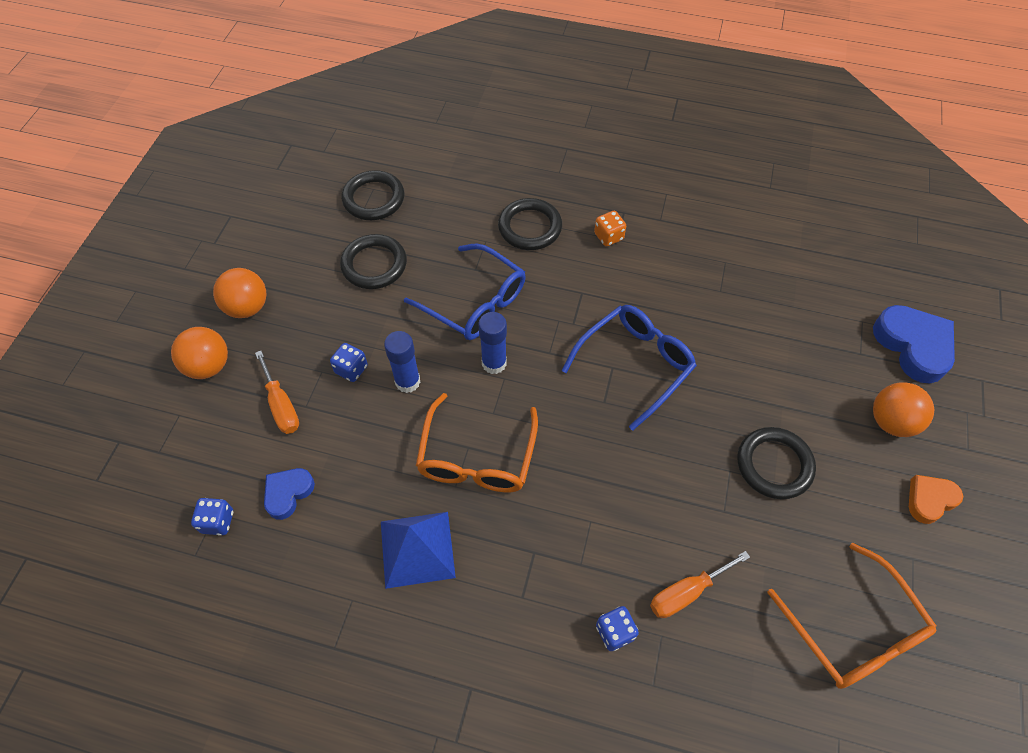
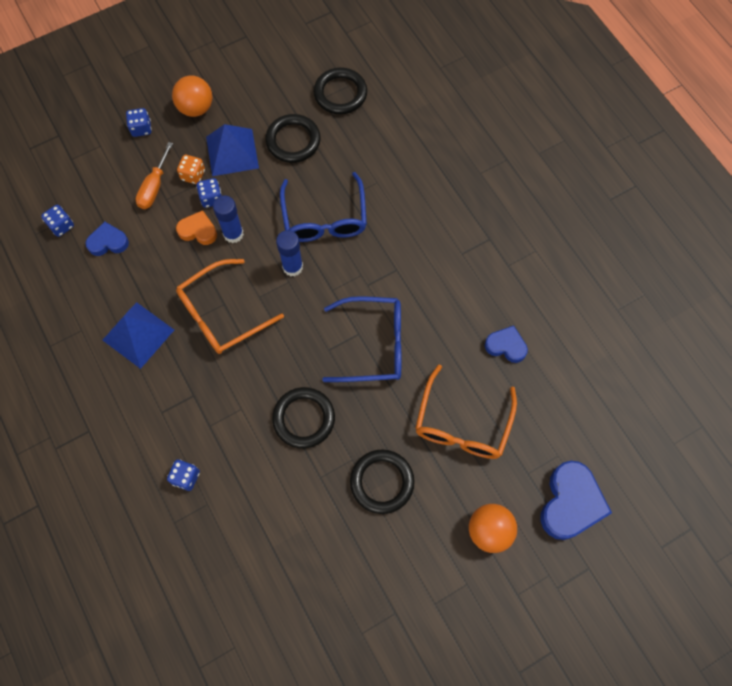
camera: 45 degrees right, 10 degrees up
(208, 366) = (141, 128): orange ball -> blue dice
(327, 316) = (232, 152): none -> blue pyramid
(530, 227) = (415, 196): black ring -> black ring (304, 418)
(608, 236) = (458, 247): orange dice -> orange dice (193, 175)
(686, 592) = (246, 497): orange screwdriver -> none
(731, 277) = (506, 346): none -> blue heart
(853, 629) = (311, 609): orange glasses -> orange glasses (462, 423)
(929, 500) = (450, 595): orange heart -> orange heart (198, 230)

